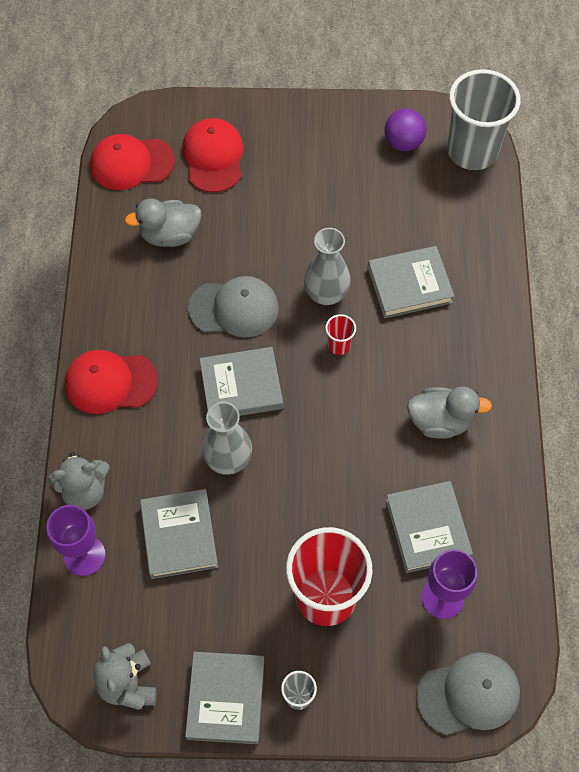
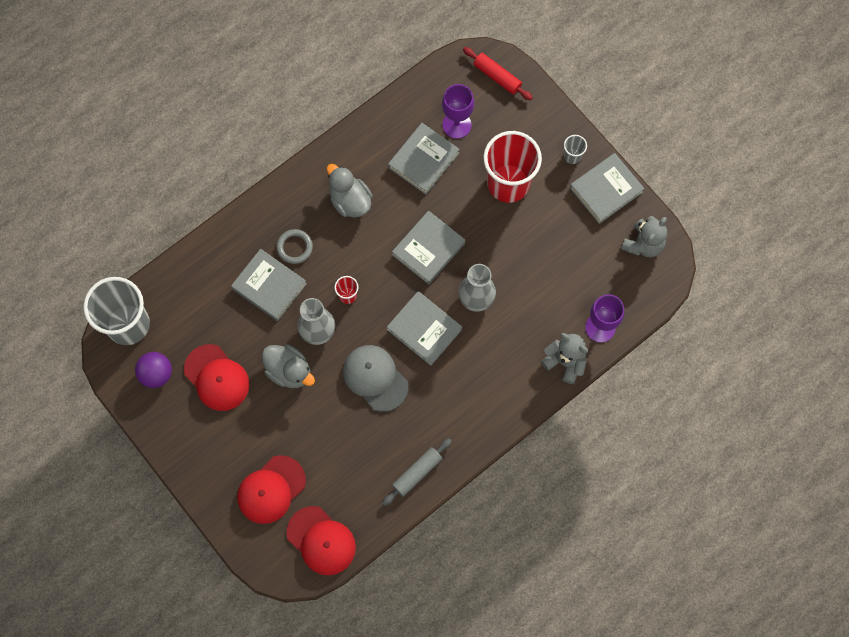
camera: 130 degrees left, 10 degrees up
(110, 382) = (488, 408): red cap -> red cap (216, 378)
(113, 277) = (417, 473): none -> grey rolling pin
(170, 235) = (356, 464): grey duck -> grey duck (289, 371)
(179, 536) = (544, 286): grey book -> grey book (428, 249)
(432, 335) = (294, 247): none -> grey ring
(468, 694) = (497, 76): grey cap -> red rolling pin

